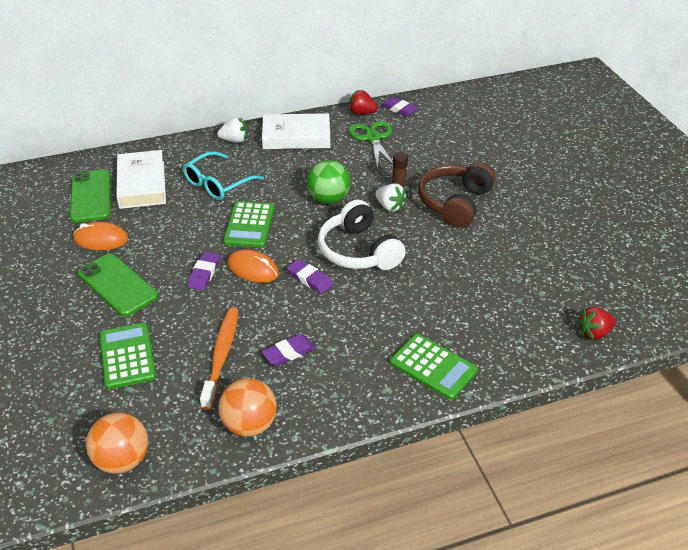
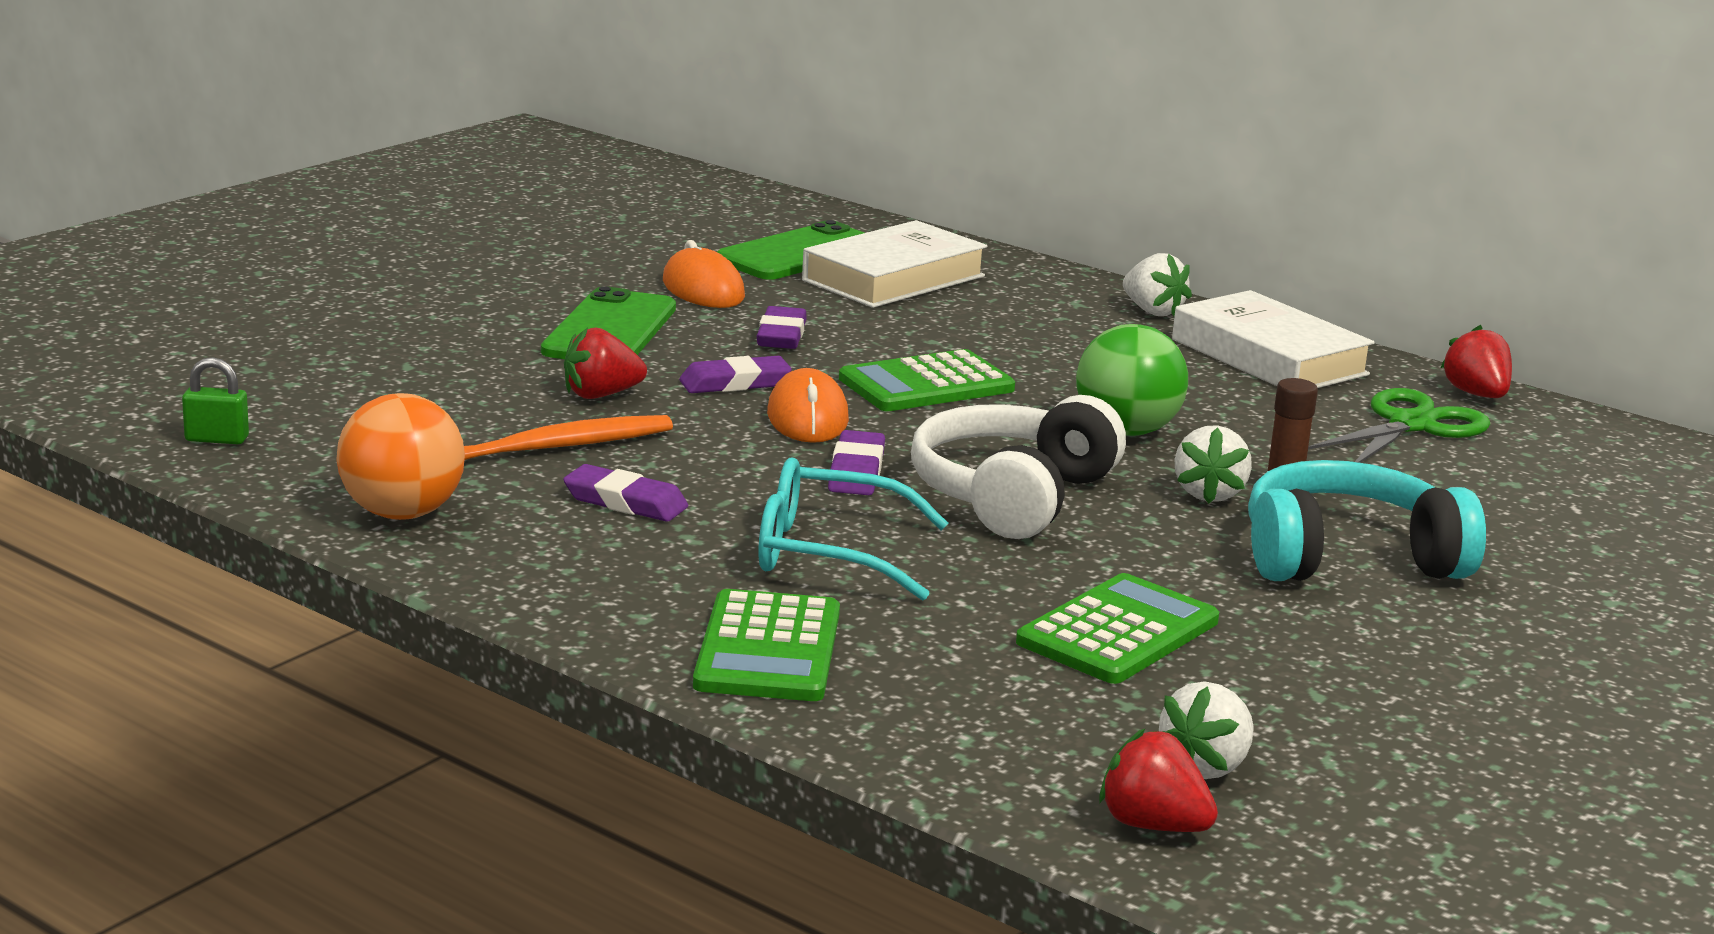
camera: 55 degrees right, 20 degrees down
(122, 460) = (217, 439): orange ball -> green padlock
(127, 356) = (451, 381): green calculator -> green calculator (1118, 632)
(182, 316) = (601, 395): none -> red strawberry
(217, 183) = (999, 330): turquoise glasses -> turquoise glasses (829, 553)
(399, 109) = (1572, 426): purple eraser -> purple eraser (781, 335)
(454, 203) = (1348, 558): brown headphones -> turquoise headphones
(566, 303) = (1206, 766): none -> white strawberry

